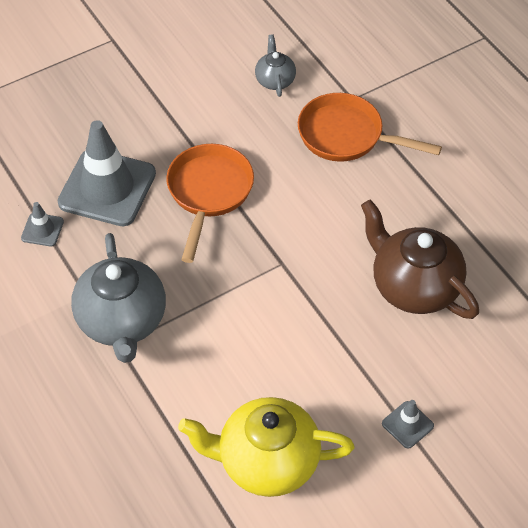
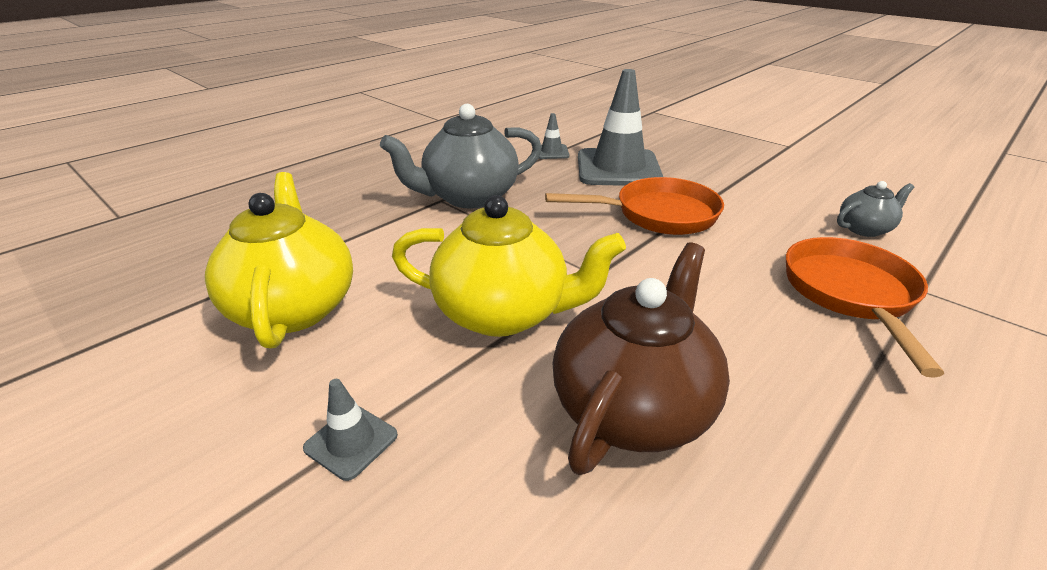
camera: 75 degrees right, 20 degrees down
(312, 330) = (504, 313): none -> yellow teapot

